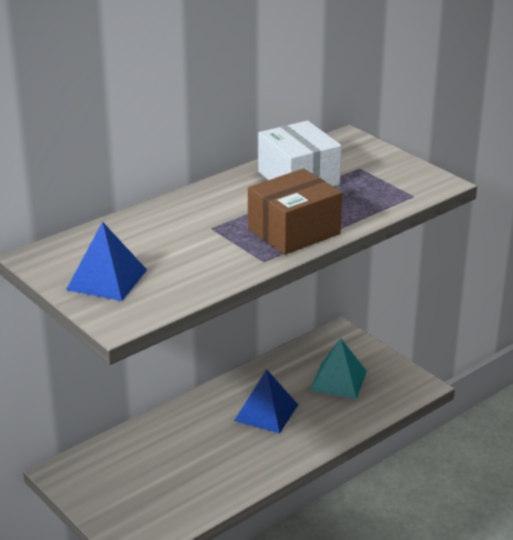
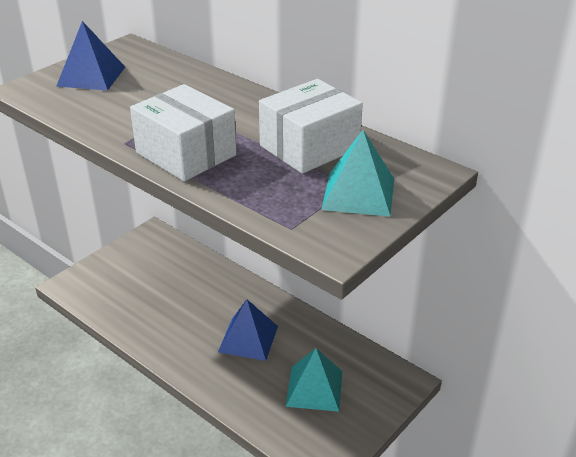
camera: 80 degrees right, 5 degrees up
(294, 231) = (186, 154): brown box -> white box
(372, 167) = (359, 193): none -> turquoise pyramid

